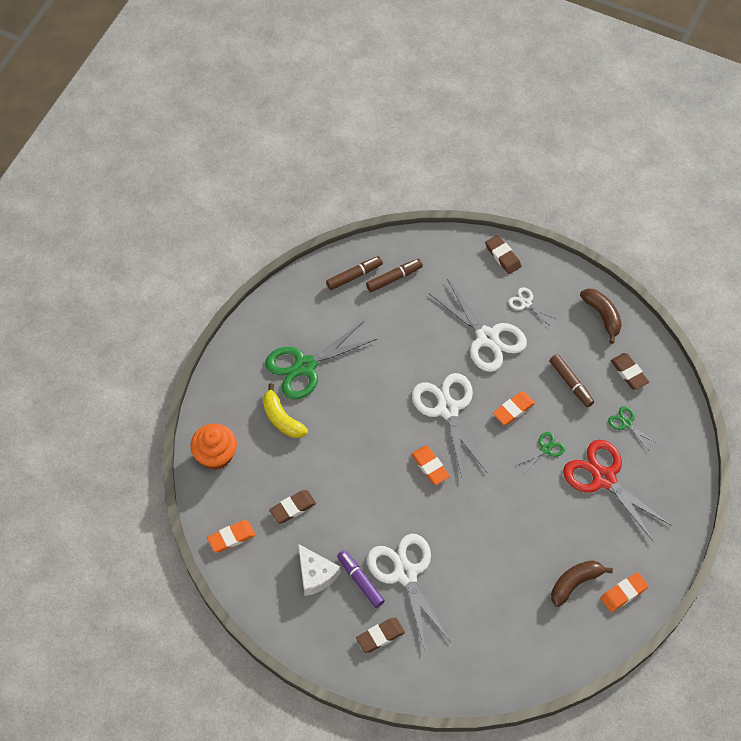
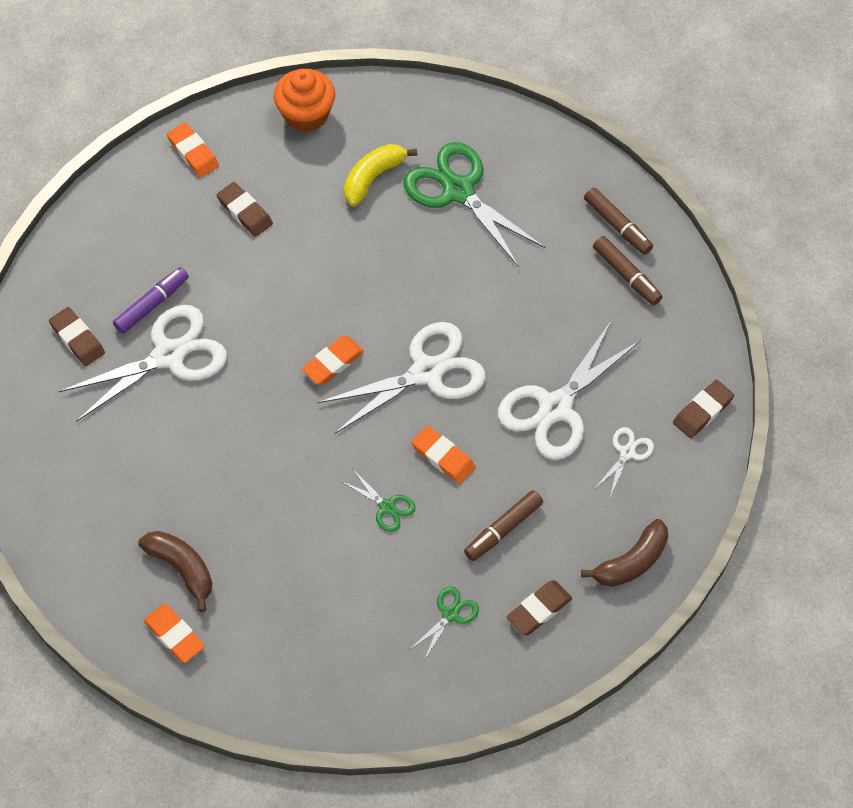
camera: 80 degrees right, 0 degrees up
(315, 575) = (154, 253): white cheese -> none
(604, 478) = (353, 591): red scissors -> none

